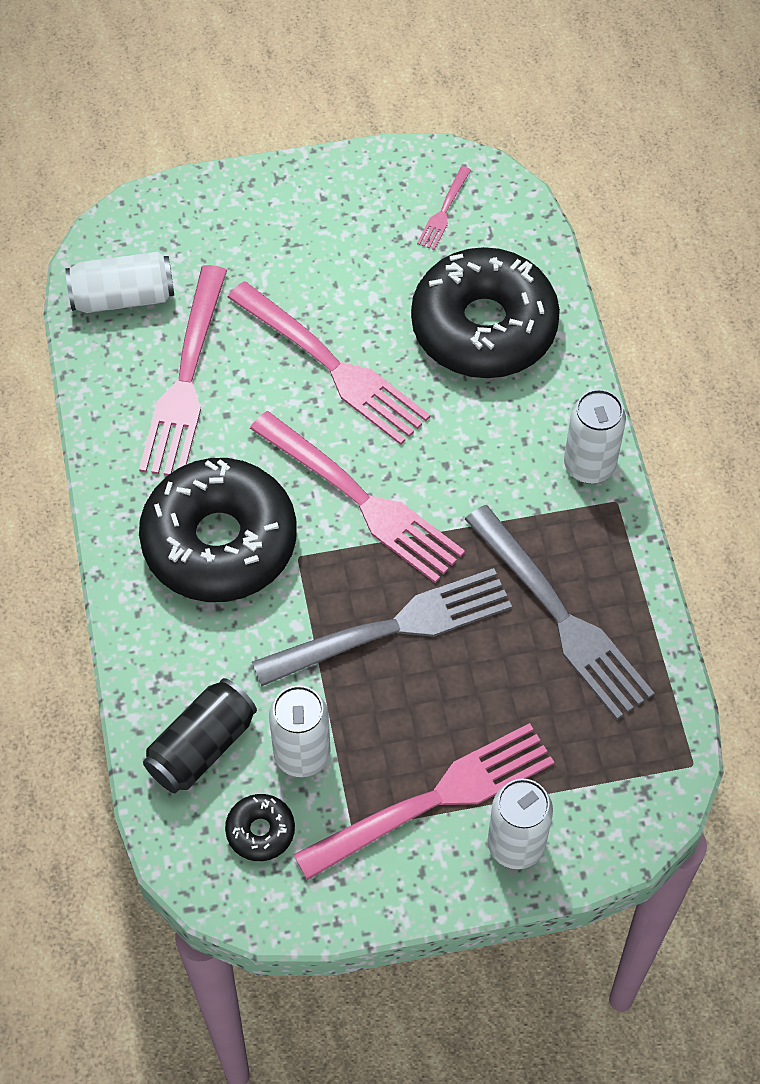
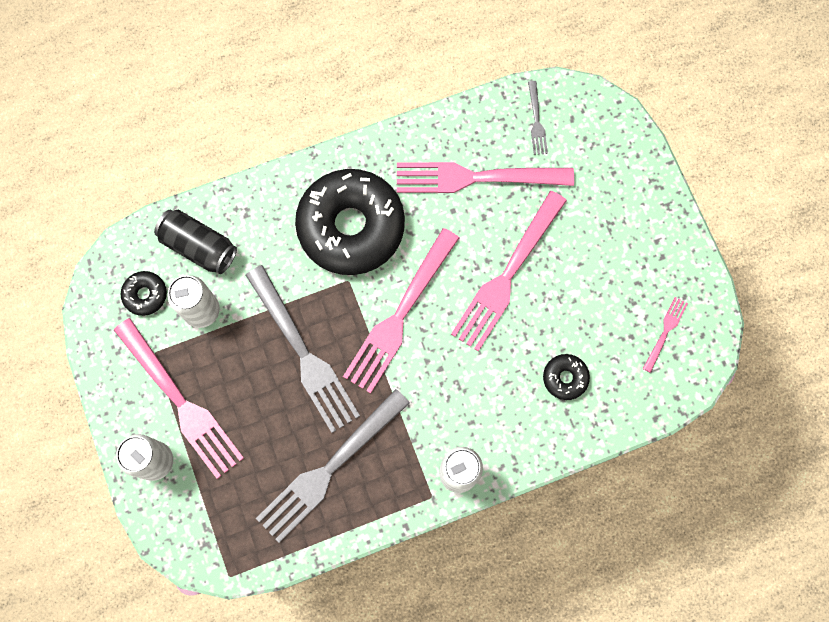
camera: 80 degrees right, 15 degrees up
(123, 297) = (536, 121): white can -> grey fork
(444, 211) = (665, 332): pink fork -> pink fork turned 105 degrees clockwise
(484, 327) = (565, 378): black donut -> black donut, size x0.41

